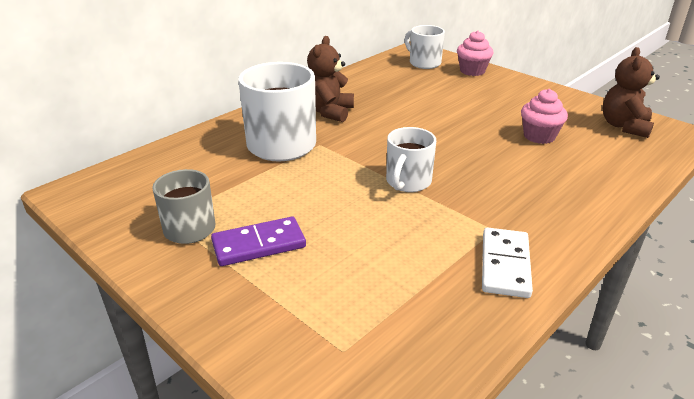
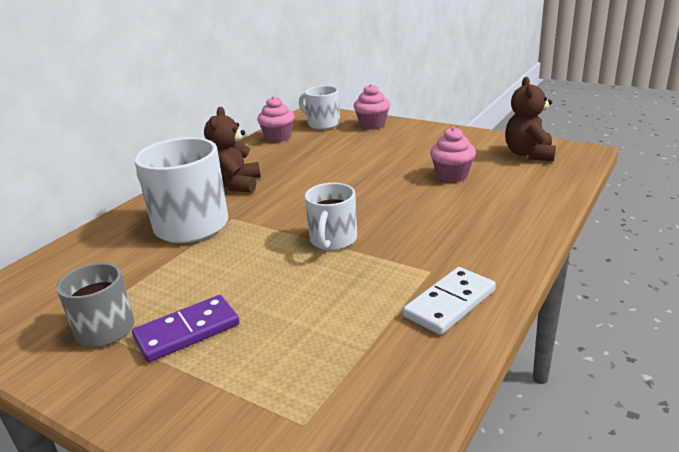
camera: 10 degrees left, 5 degrees down
(378, 70) = (278, 137): none -> pink cupcake
(505, 265) = (450, 303): white domino -> white domino turned 45 degrees clockwise

